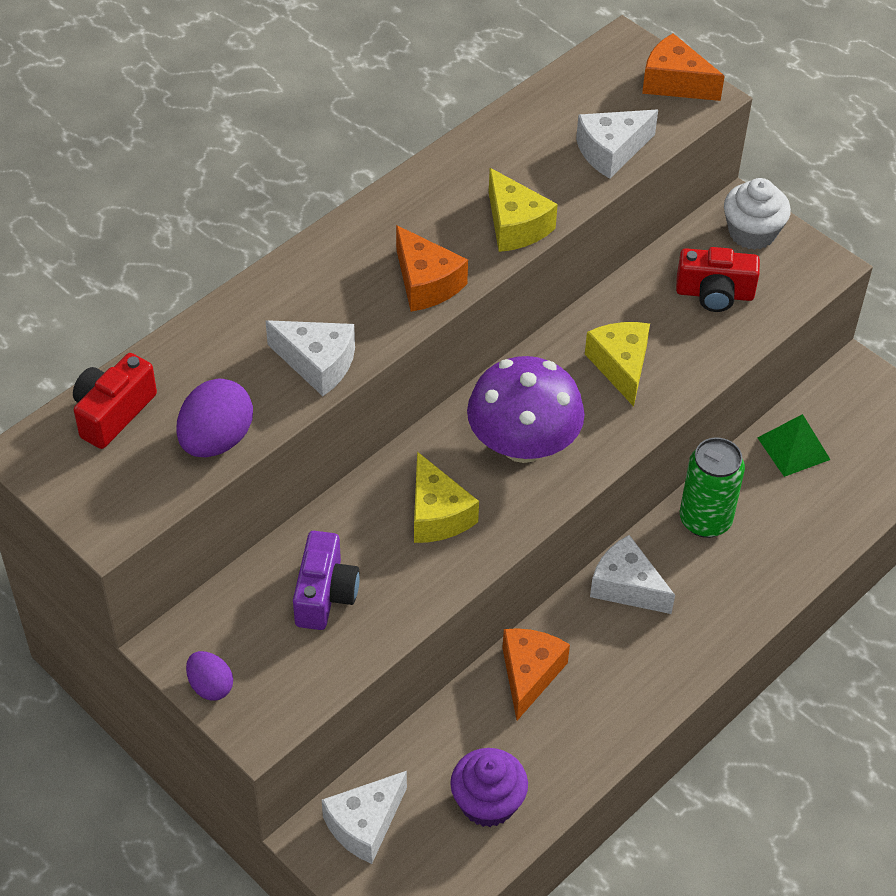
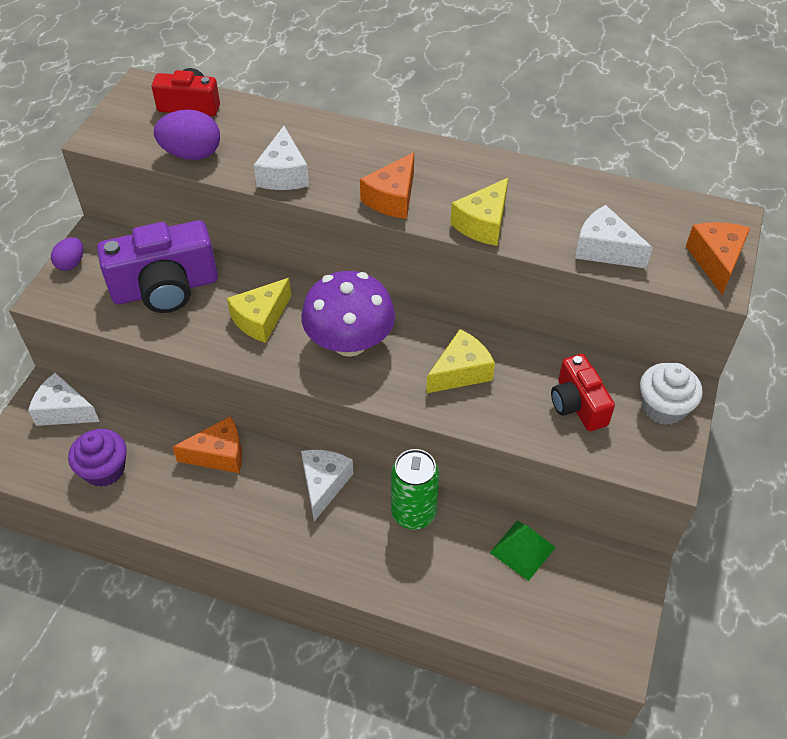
camera: 65 degrees right, 0 degrees up
(325, 594) = (165, 288): purple camera -> purple camera, size x1.68

